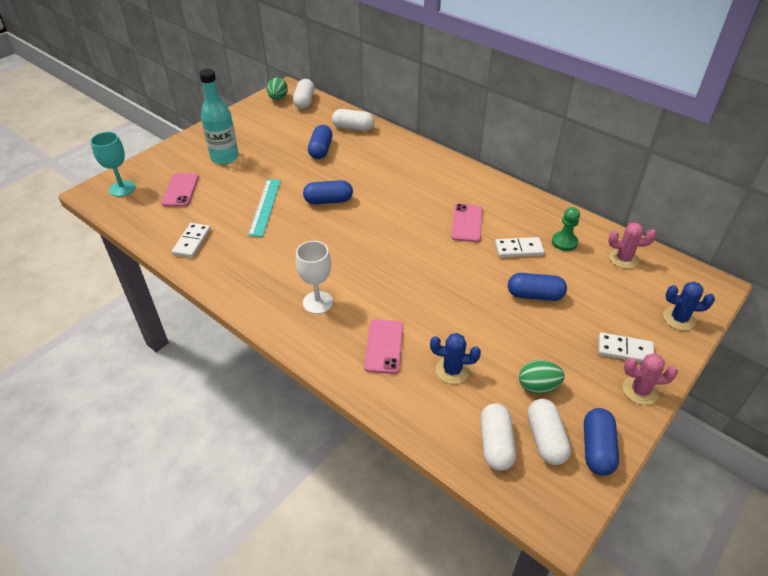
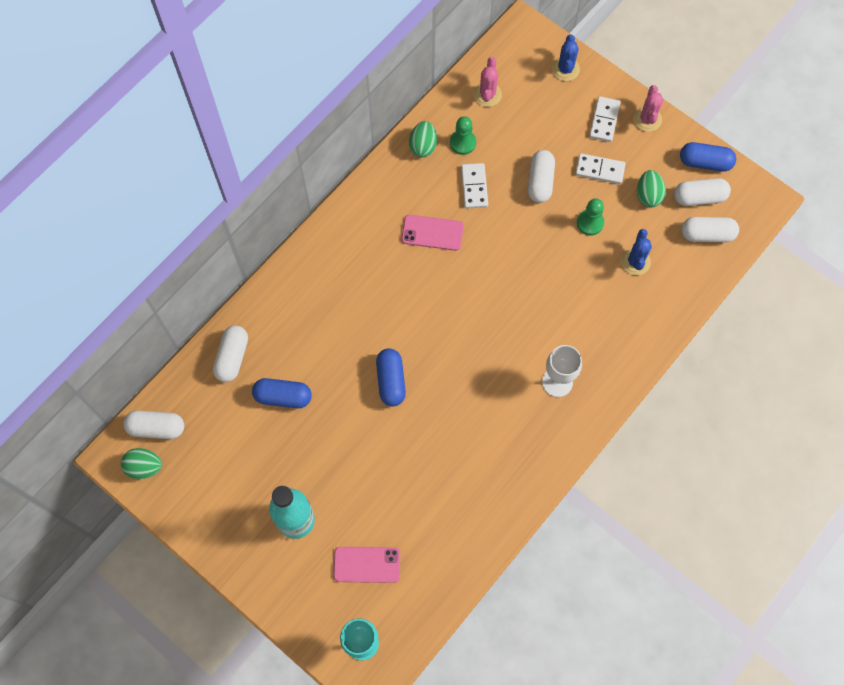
camera: 90 degrees left, 25 degrees up
(192, 242) = (466, 529): white domino -> white domino (599, 170)
(265, 207) = (401, 454): turquoise ruler -> none
(384, 346) = (611, 319): pink phone -> none
(494, 333) = (590, 223): none -> green pawn
(535, 295) = (540, 181): blue capsule -> white capsule
(553, 217) = (423, 146): none -> green egg

